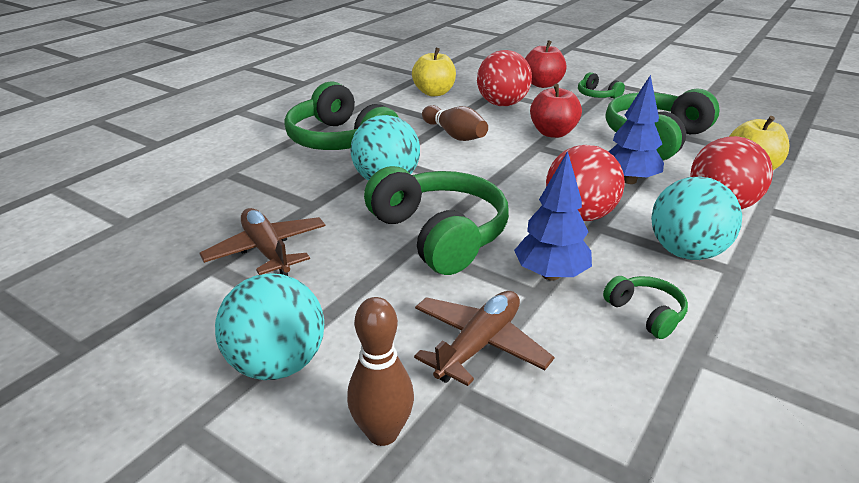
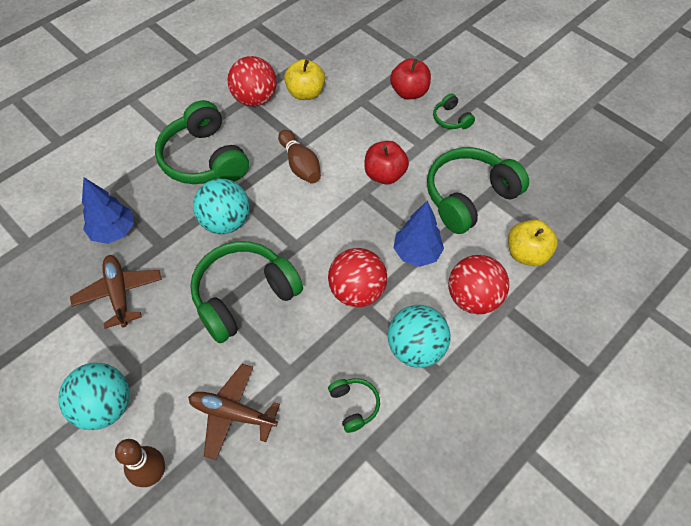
camera: 10 degrees right, 25 degrees up
(439, 234) = (244, 296): green headphones -> green headphones turned 105 degrees counterclockwise
(479, 345) = (232, 413): brown plane -> brown plane turned 120 degrees counterclockwise
(502, 104) = (359, 121): red ball -> red ball (255, 99)
(550, 274) = (306, 354): blue tree -> blue tree (113, 231)

